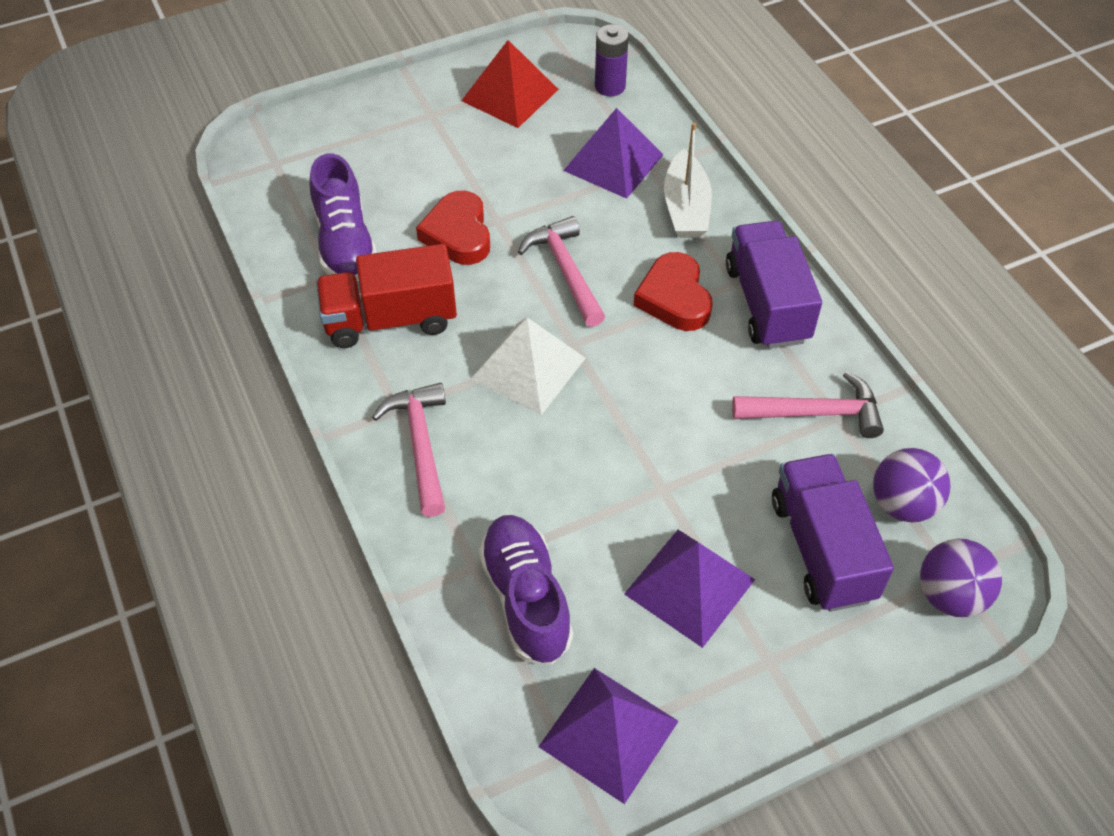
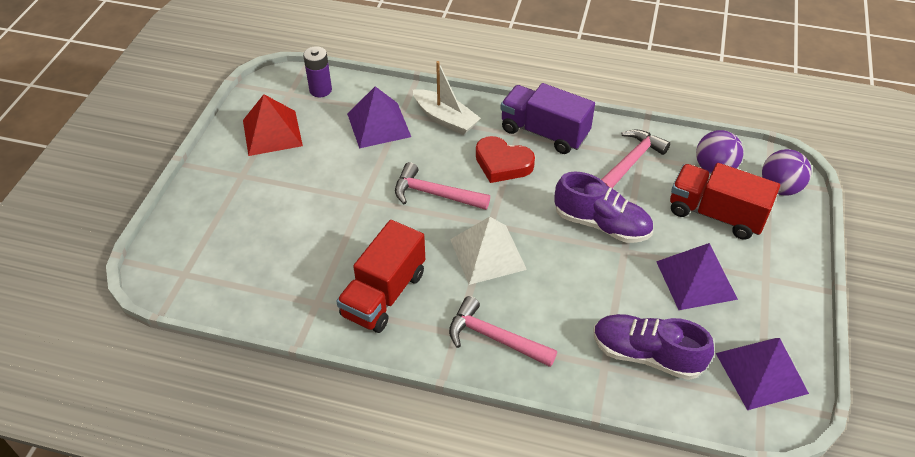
camera: 50 degrees left, 5 degrees down
(345, 243) = (297, 279): purple shoe -> purple shoe (601, 224)
(458, 234) = (353, 222): red heart -> none
(822, 549) = (716, 214): purple truck -> red truck

